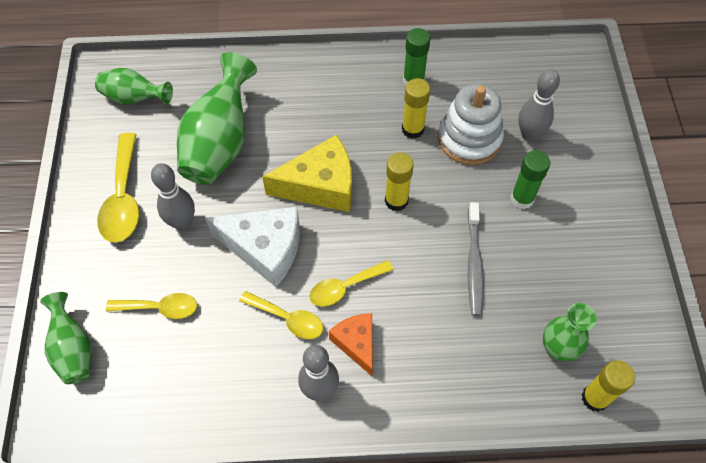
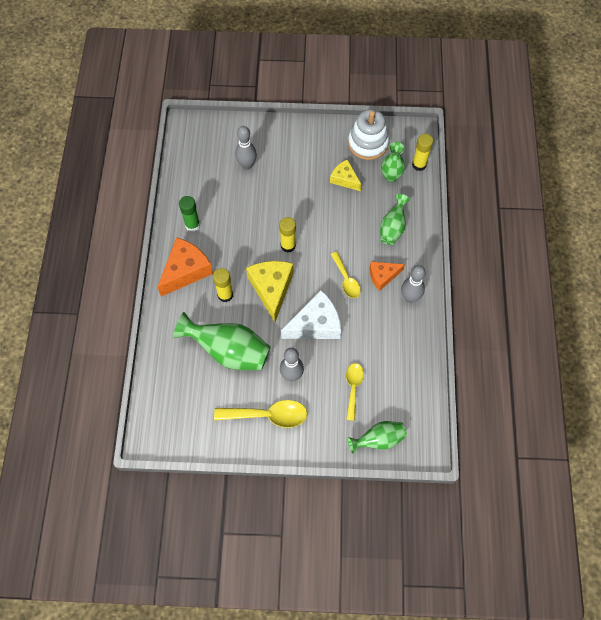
camera: 85 degrees left, 5 degrees up
(134, 98) = (179, 412): green vase -> green vase (392, 228)
(265, 248) = (315, 324): white cheese -> white cheese turned 45 degrees clockwise
(287, 319) = (365, 313): yellow spoon -> none
(340, 81) = (186, 271): none -> orange cheese
(412, 129) = (233, 230): yellow glue stick -> yellow glue stick (225, 295)
(469, 138) = (245, 198): white stacking toy -> white stacking toy (368, 143)
(474, 263) = (335, 209): grey toothbrush -> none
(522, 199) = (293, 177): green glue stick -> none
(534, 273) = (344, 179): none -> yellow cheese

